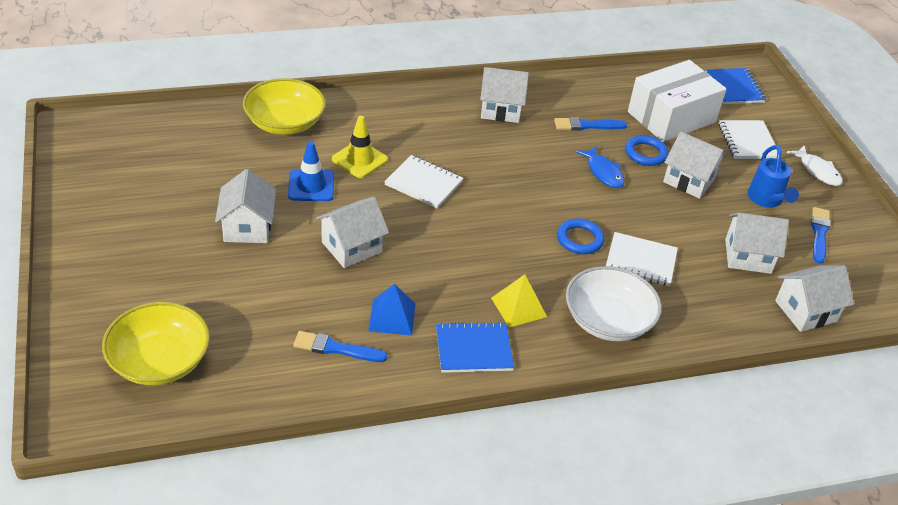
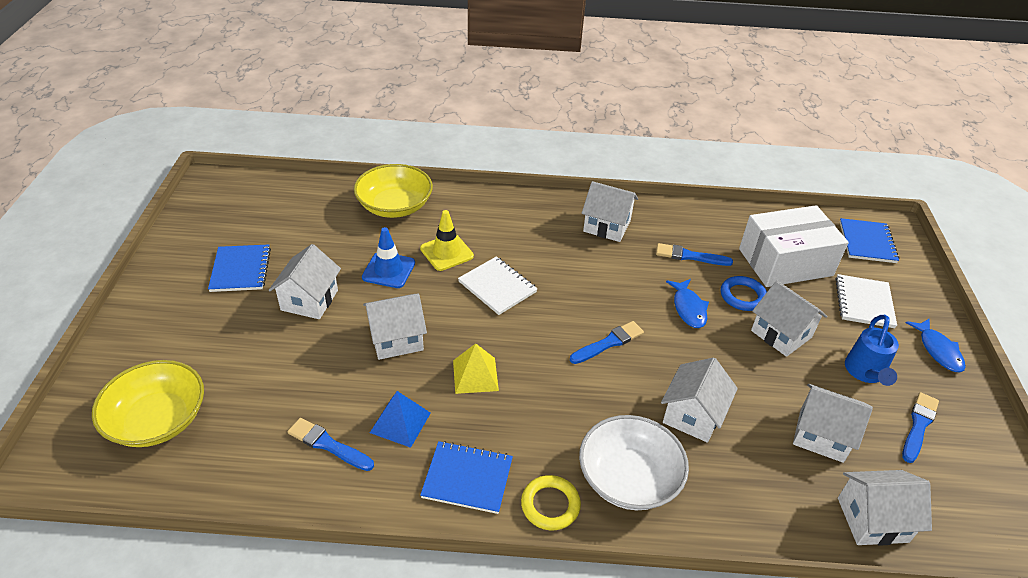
camera: 20 degrees right, 0 degrees up
(159, 211) = (240, 270): none -> blue notebook
(518, 307) = (536, 440): yellow pyramid -> yellow pyramid (475, 375)
(546, 215) = (608, 343): none -> blue brush
(552, 354) = (550, 505): none -> yellow ring
(579, 239) = (634, 377): blue ring -> none
(640, 261) = (693, 415): white notebook -> white house
(817, 171) = (938, 350): white fish -> blue fish

